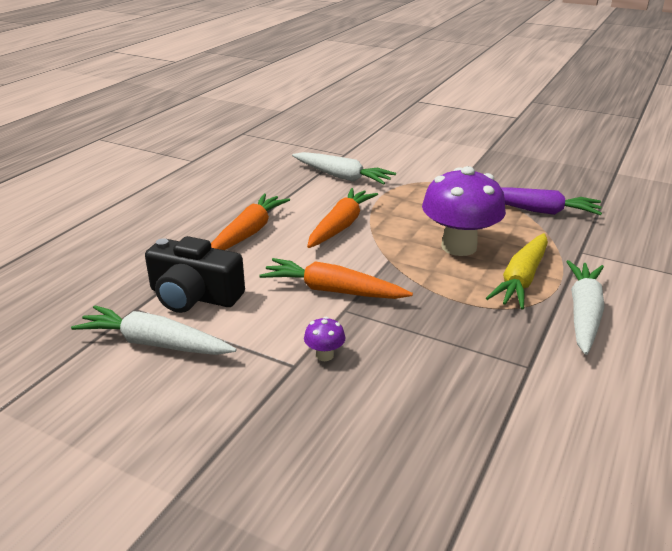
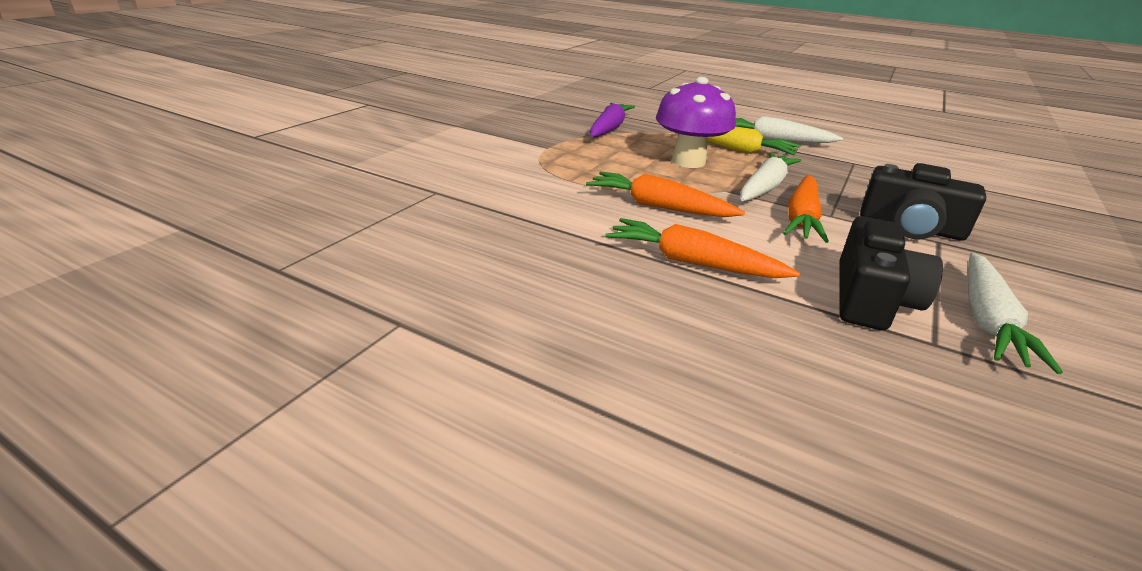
camera: 90 degrees left, 0 degrees up
(324, 355) = (910, 227): purple mushroom -> black camera
(342, 177) = (516, 198): white carrot -> white carrot (764, 187)

